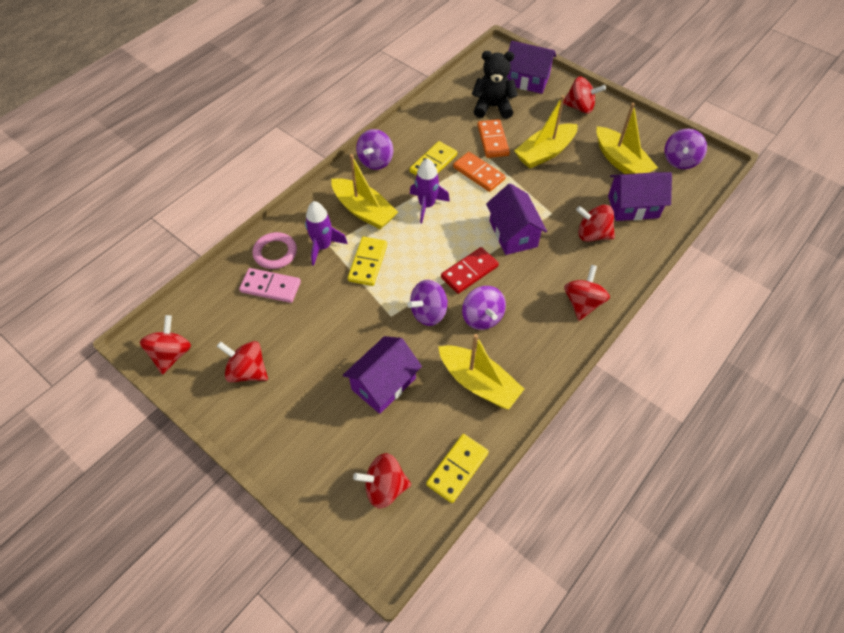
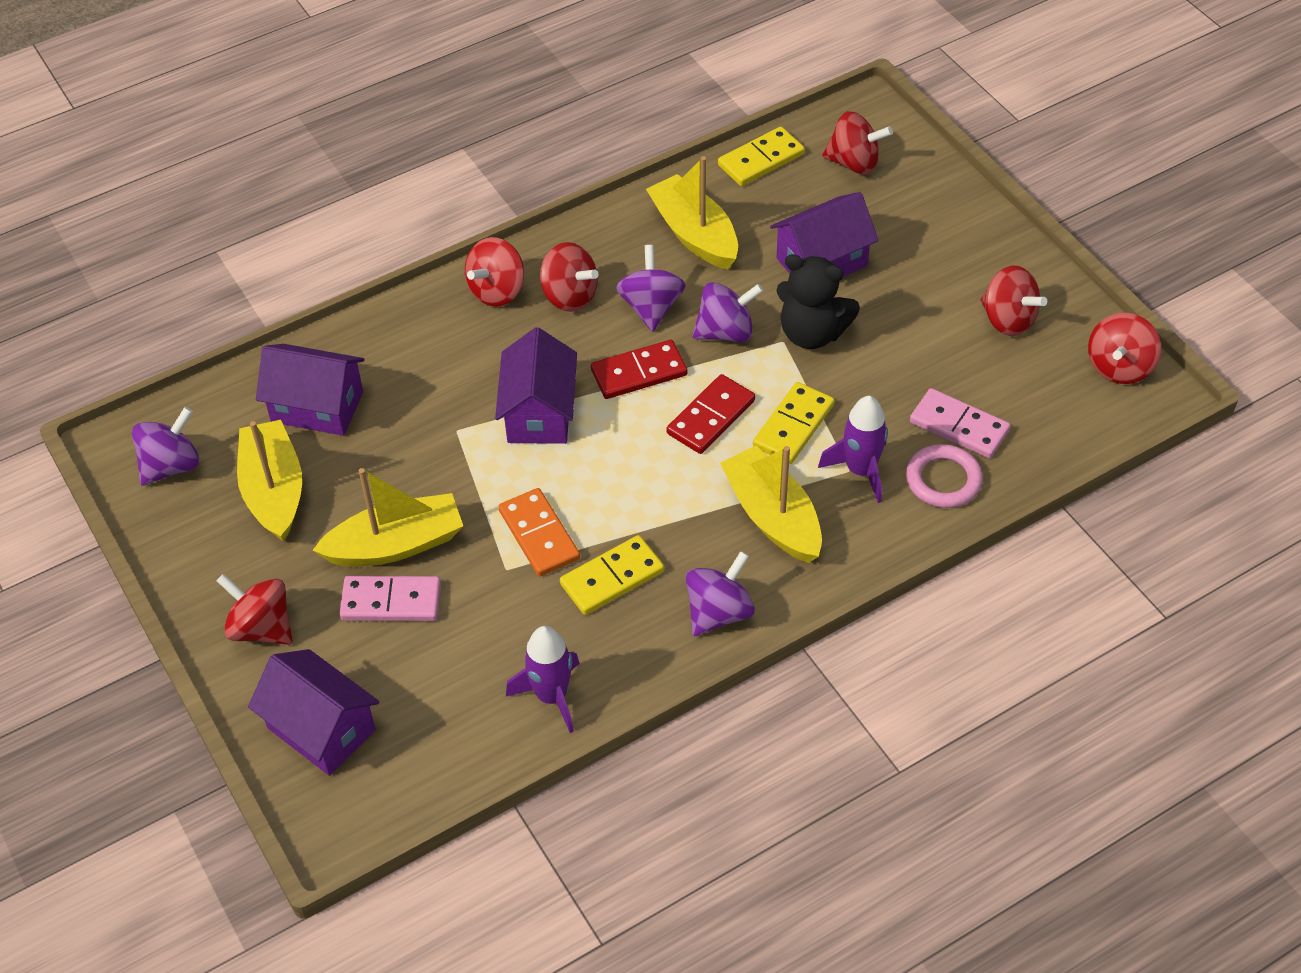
camera: 160 degrees left, 5 degrees down
(417, 256) = (710, 417): none -> red domino
(427, 205) = (659, 498): purple rocket -> purple rocket (551, 696)
(492, 107) = (433, 678): black teddy bear -> black teddy bear (812, 333)
(493, 140) = (476, 597): orange domino -> none
(530, 130) = (391, 601): none -> pink domino
(592, 234) = (415, 380): red spinning top -> red spinning top (569, 296)

